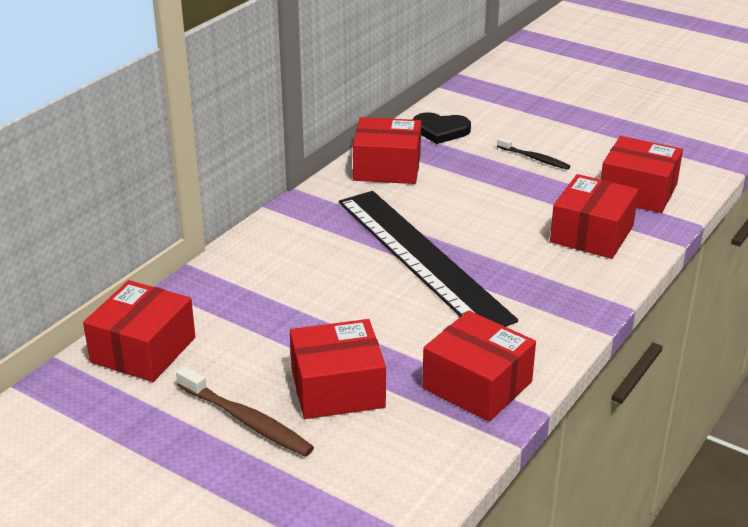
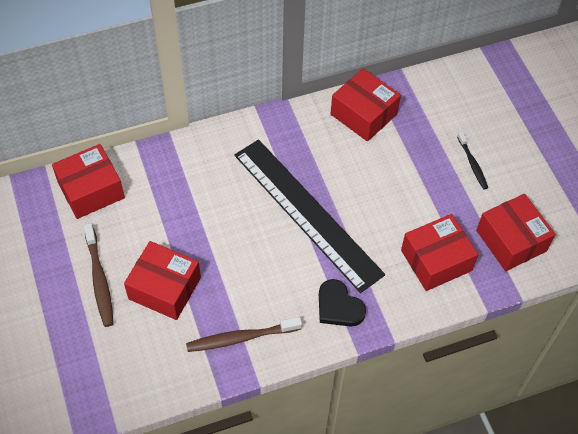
camera: 35 degrees right, 25 degrees up
(421, 258) = (307, 213): black ruler -> black ruler turned 45 degrees counterclockwise
(440, 131) = (435, 97): black heart -> black heart (338, 306)
(477, 385) = (241, 338): red box -> brown toothbrush

